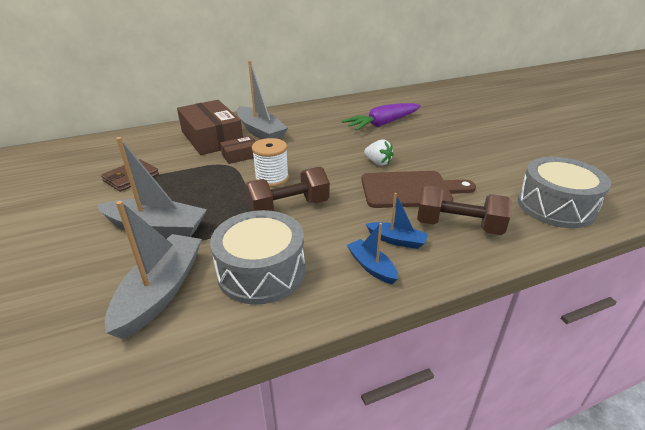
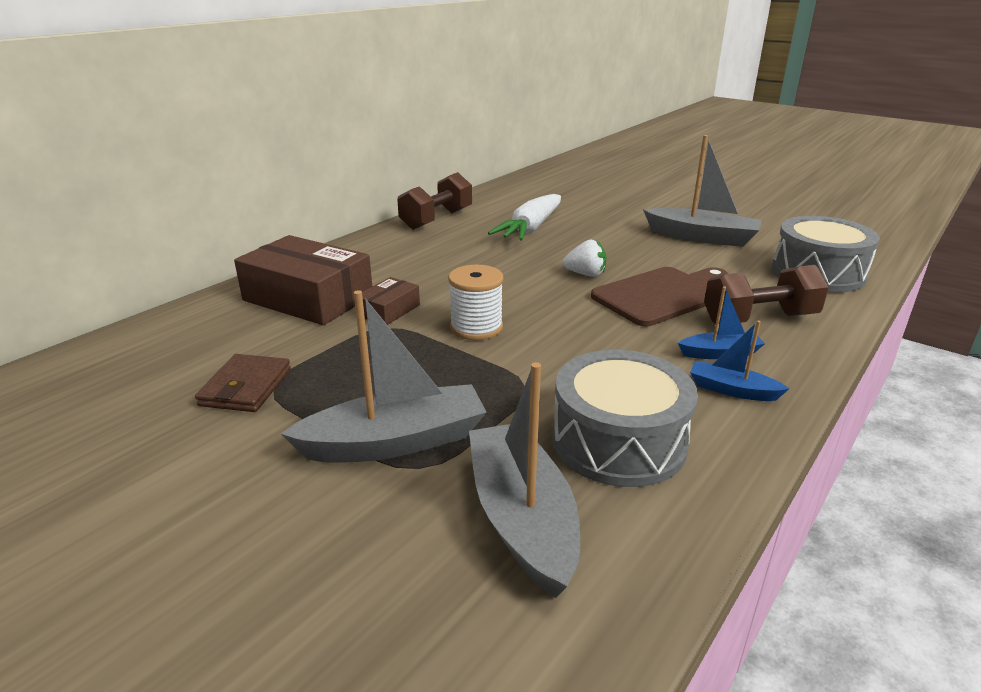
camera: 30 degrees left, 5 degrees down
(260, 132) = (376, 273): grey boat -> grey boat (702, 237)
(288, 208) = (548, 356): brown dumbbell -> brown dumbbell (436, 219)
(382, 124) = (530, 228): purple carrot -> white carrot

